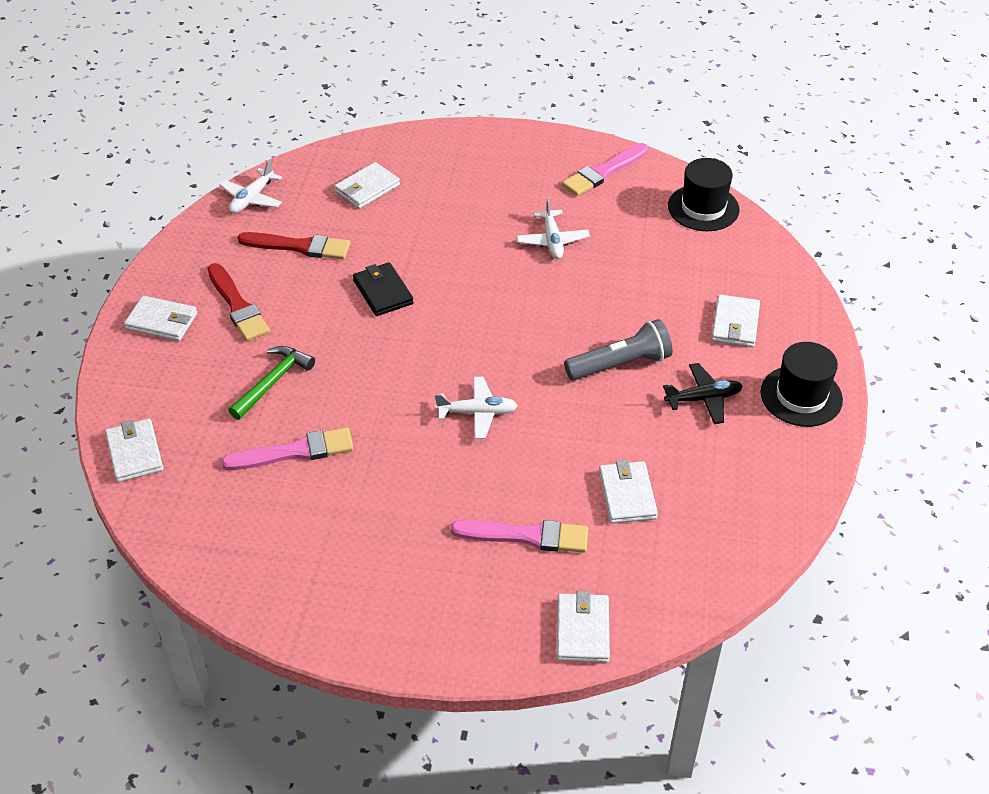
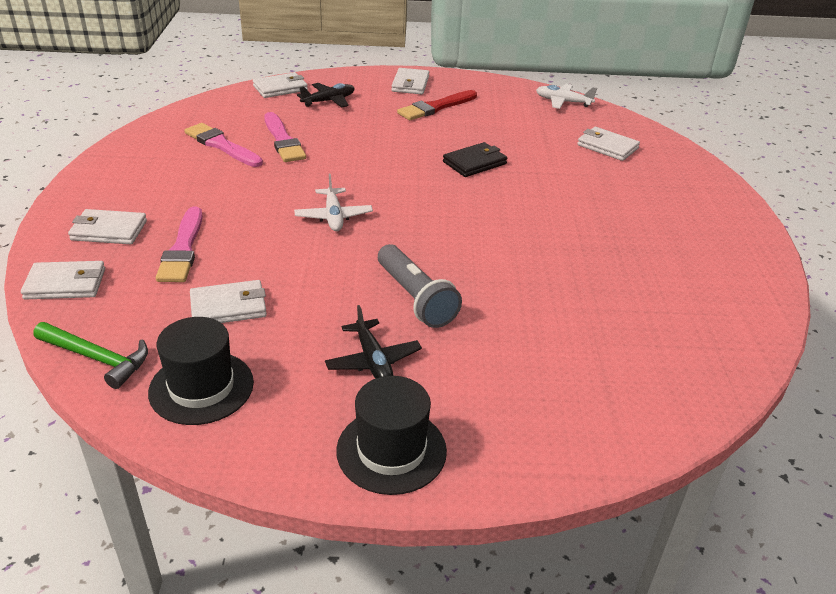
camera: 80 degrees right, 10 degrees down
(191, 404) = (328, 101): none -> black plane
(272, 382) = (356, 127): green hammer -> green hammer (97, 358)
(299, 246) = (515, 124): red brush -> none
(552, 241) = (590, 248): white plane -> none
(603, 172) = (730, 278): pink brush -> pink brush (222, 145)
(703, 208) = (717, 360): black hat -> black hat (201, 387)
(735, 324) = (508, 388): white wallet -> white wallet (109, 230)

